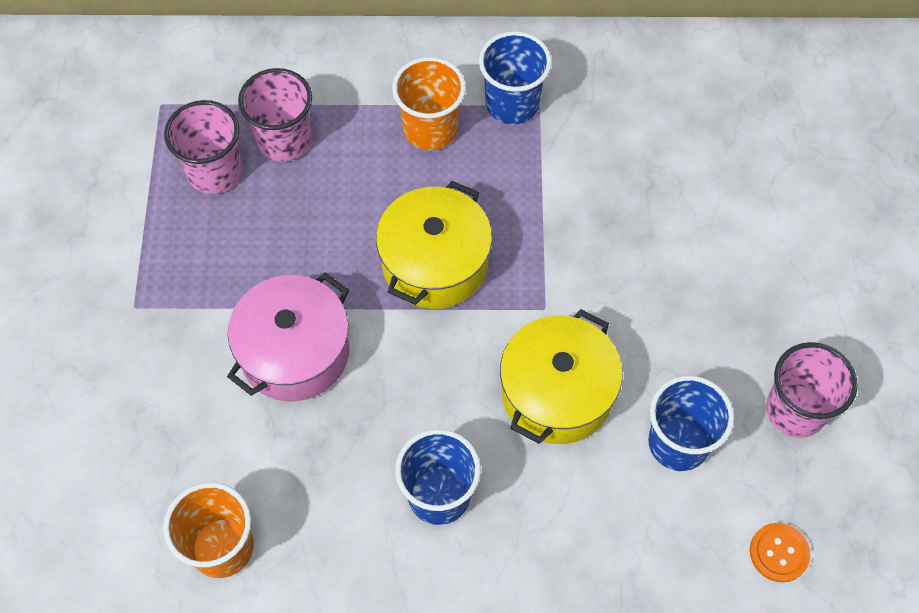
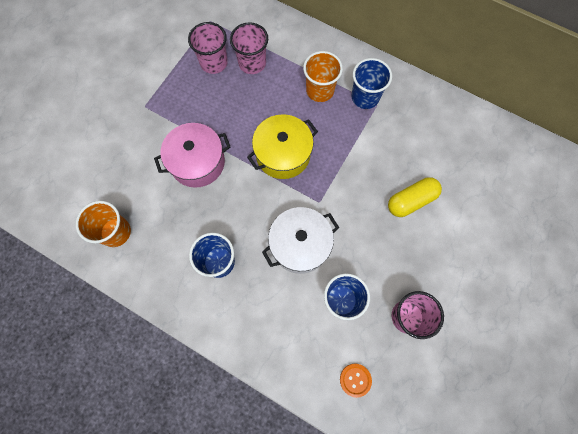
camera: 30 degrees right, 10 degrees up
(557, 393) = (300, 245): yellow pot -> white pot
(688, 229) = (411, 200): none -> yellow capsule

